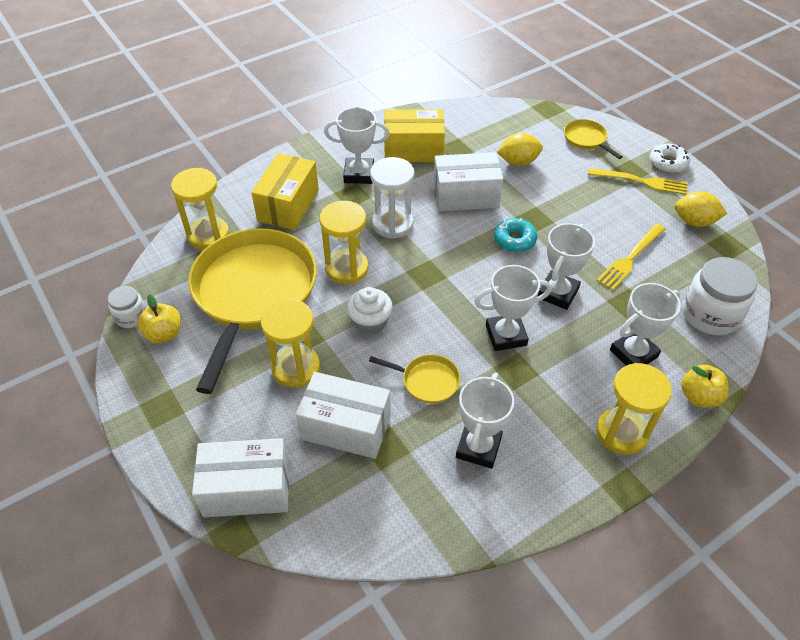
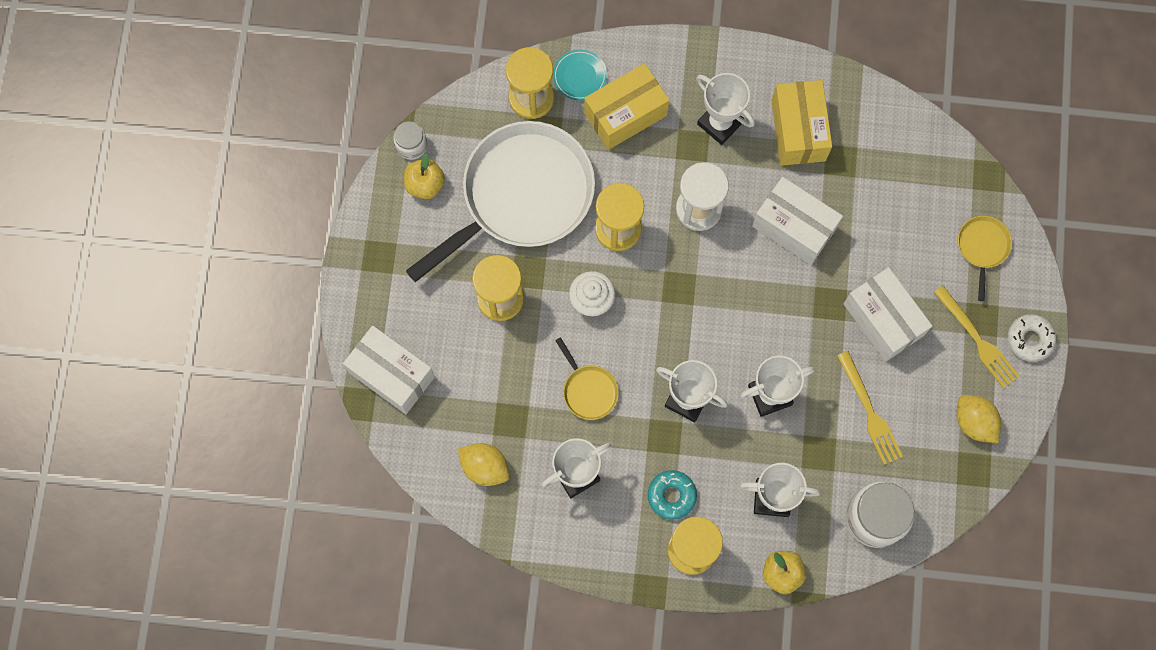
camera: 40 degrees right, 25 degrees up
(234, 204) = (580, 76): none -> turquoise plate
(253, 293) = (521, 196): yellow pan -> white pan
(346, 427) = (496, 381): white box -> white box (883, 320)
(413, 150) = (798, 130): yellow box -> yellow box turned 45 degrees clockwise
(514, 240) = (789, 312): turquoise donut -> turquoise donut (671, 496)
(518, 162) = (884, 224): yellow lemon -> yellow lemon (485, 467)
(630, 258) = (870, 412): yellow fork -> yellow fork turned 105 degrees counterclockwise

